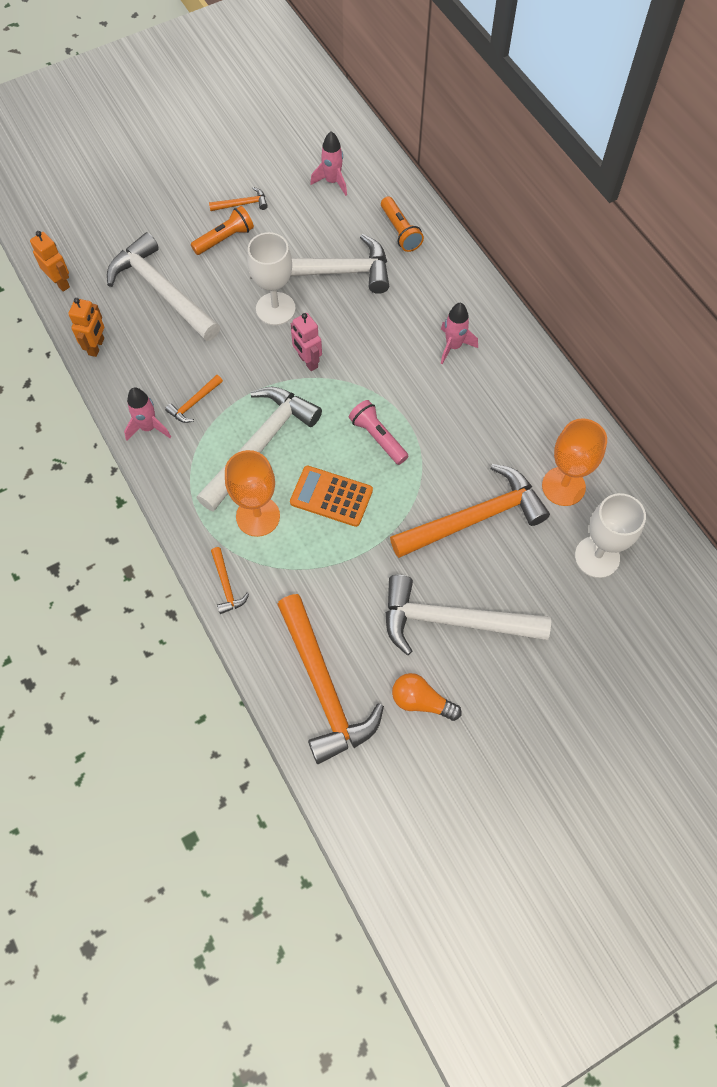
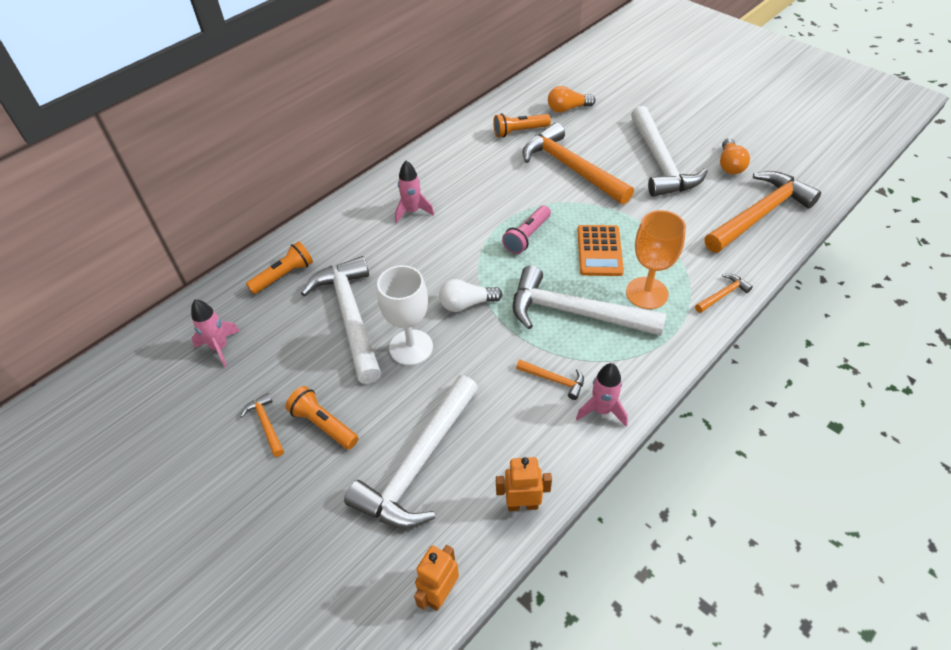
camera: 105 degrees left, 15 degrees down
(307, 361) = (466, 304): pink robot -> white light bulb
(563, 486) = (519, 131): orange goblet -> orange flashlight
(597, 557) = (567, 109): white goblet -> orange light bulb

